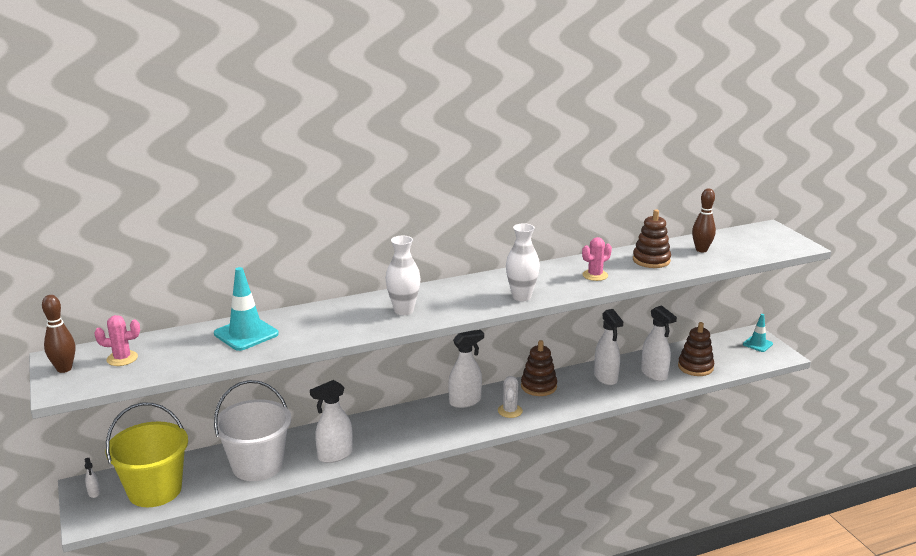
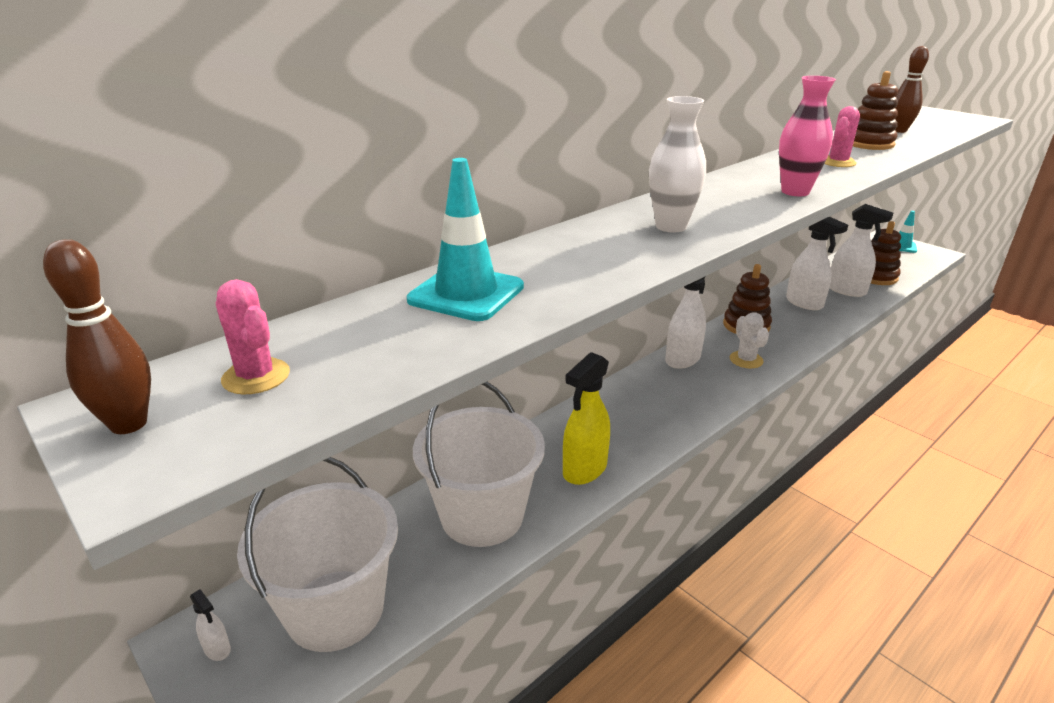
camera: 20 degrees left, 5 degrees up
(122, 358) = (256, 377): pink cactus -> pink cactus turned 75 degrees clockwise
(155, 490) = (335, 609): yellow bucket -> white bucket
(335, 455) = (584, 470): white spray bottle -> yellow spray bottle
(521, 297) = (795, 192): white vase -> pink vase

